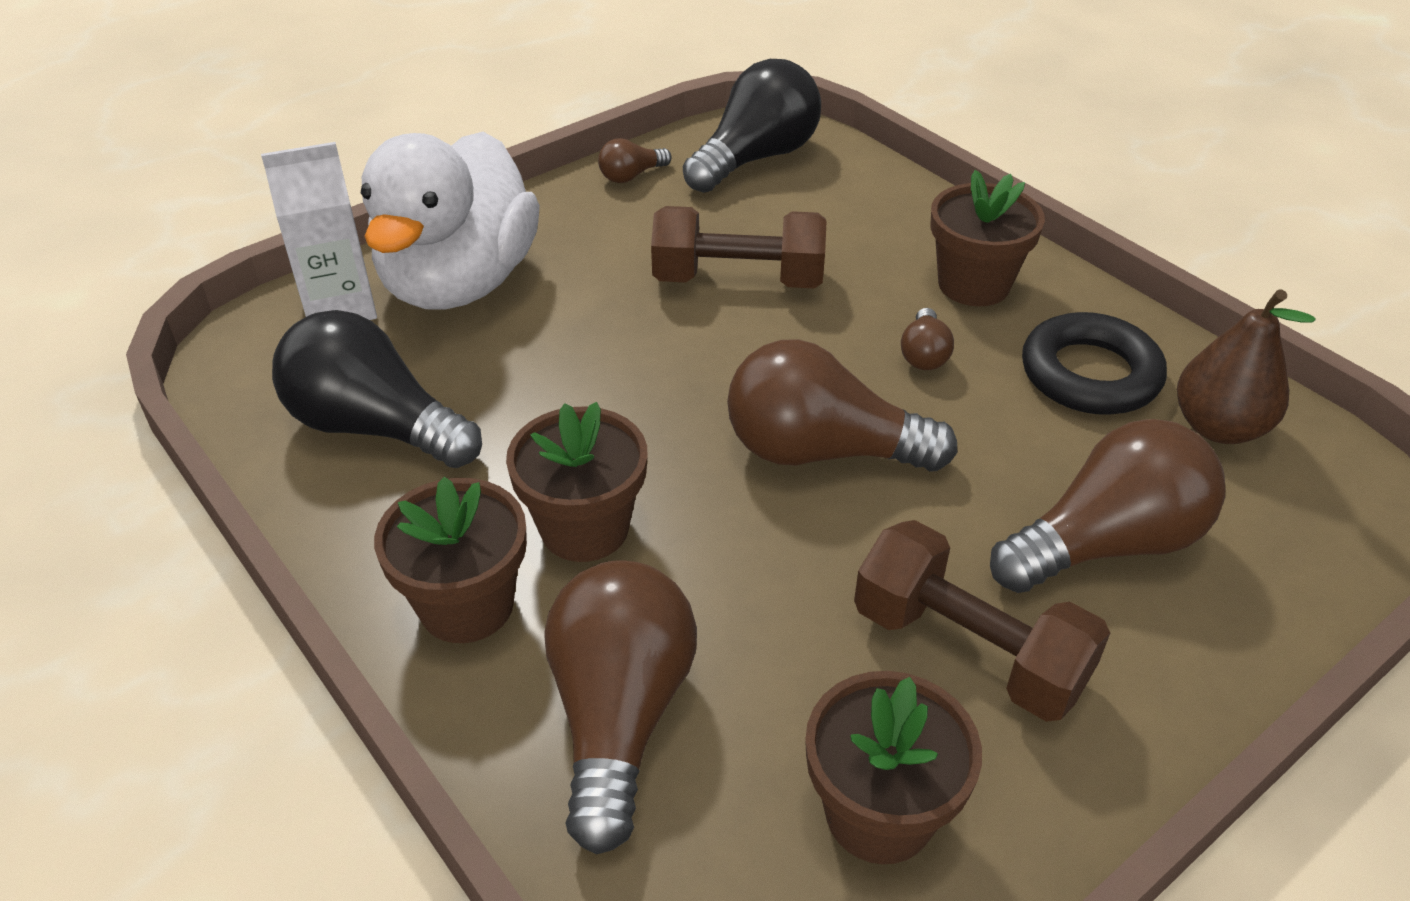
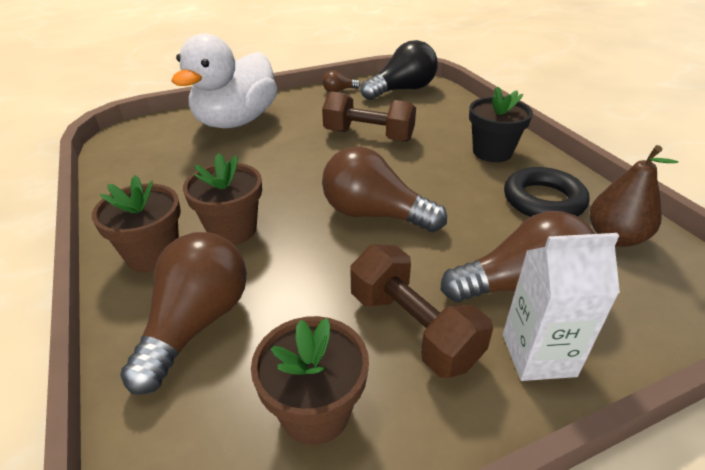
camera: 15 degrees right, 5 degrees down
(340, 306) = (178, 124): white carton -> white carton (538, 355)
(375, 427) = (161, 172): black light bulb -> none
(924, 354) = (451, 179): brown light bulb -> none
(973, 284) = (492, 152): brown flower pot -> black flower pot

